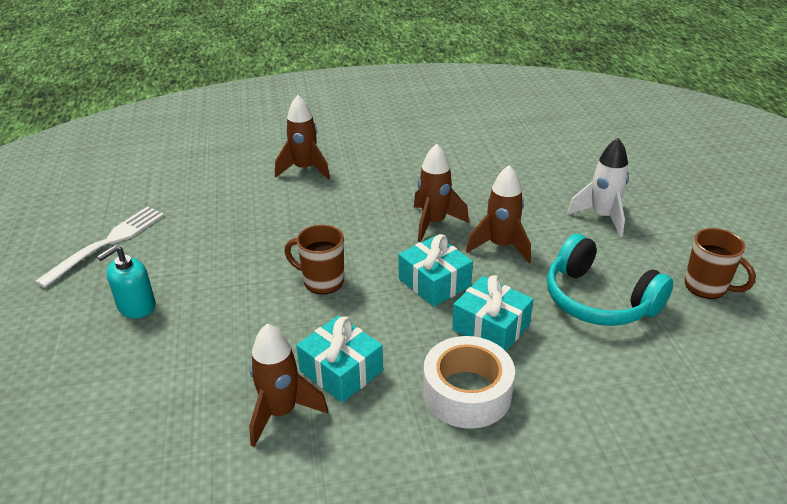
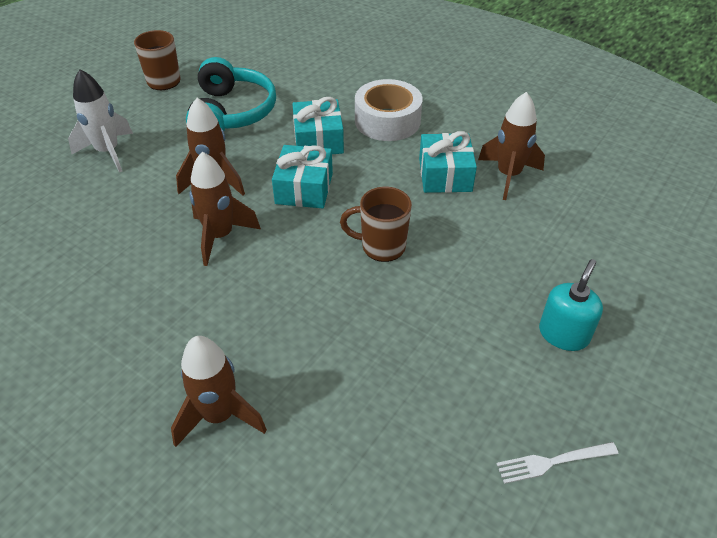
camera: 135 degrees left, 10 degrees up
(108, 243) = (552, 462): white fork -> white fork, size x0.57
(136, 306) = (563, 334): turquoise soap dispenser -> turquoise soap dispenser turned 60 degrees counterclockwise
(322, 281) = (381, 247): brown mug -> brown mug turned 120 degrees clockwise

